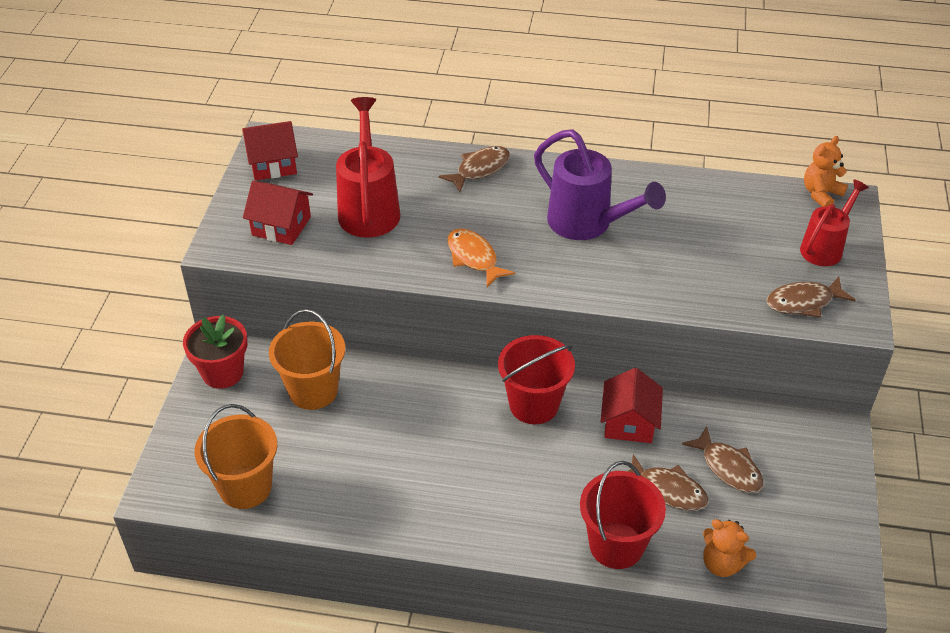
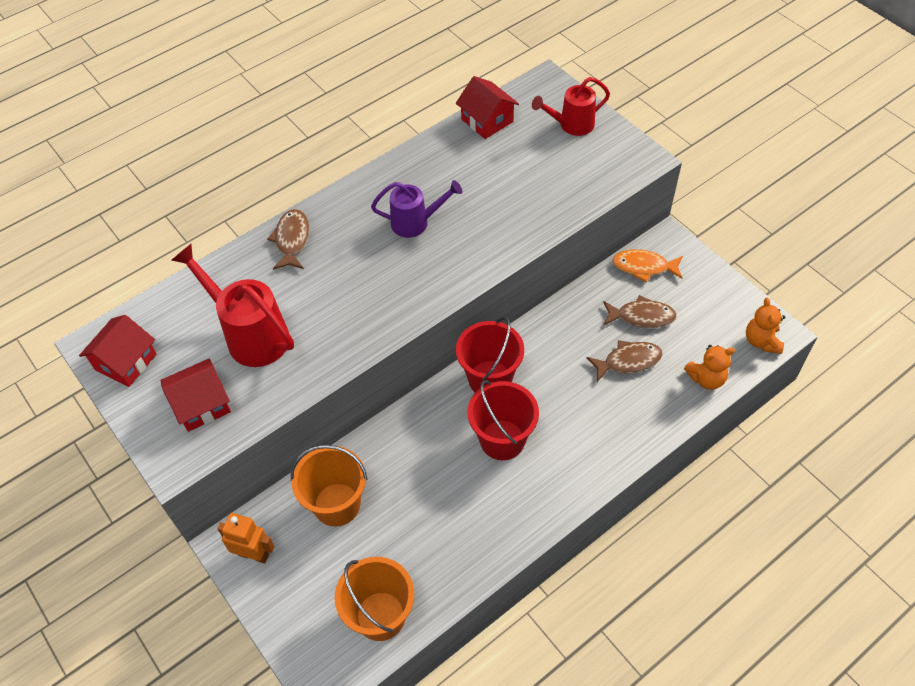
camera: 45 degrees left, 10 degrees up
(222, 373) = (254, 554): red flower pot -> orange robot
(474, 258) = (374, 309): orange fish -> orange fish (644, 267)
(587, 224) = (415, 223): purple watering can -> purple watering can, size x0.64
(616, 545) = (643, 423): red bucket -> red bucket (502, 440)
(629, 422) = (557, 338): red house -> red house (487, 120)
(803, 302) = (603, 171): brown fish -> none
(821, 194) = (526, 89): orange teddy bear -> orange teddy bear (761, 341)
(824, 248) = (571, 125): red watering can -> red watering can turned 105 degrees counterclockwise

